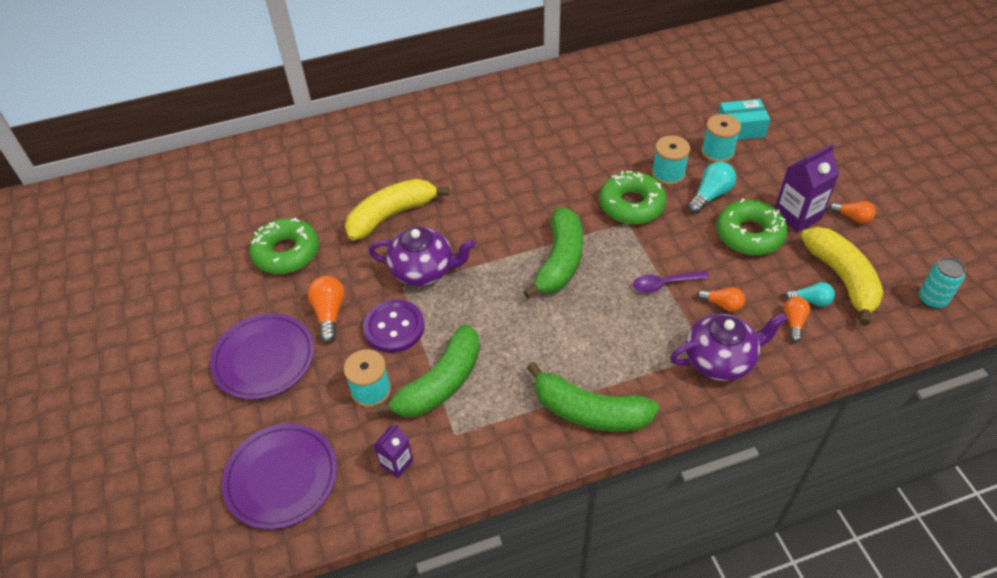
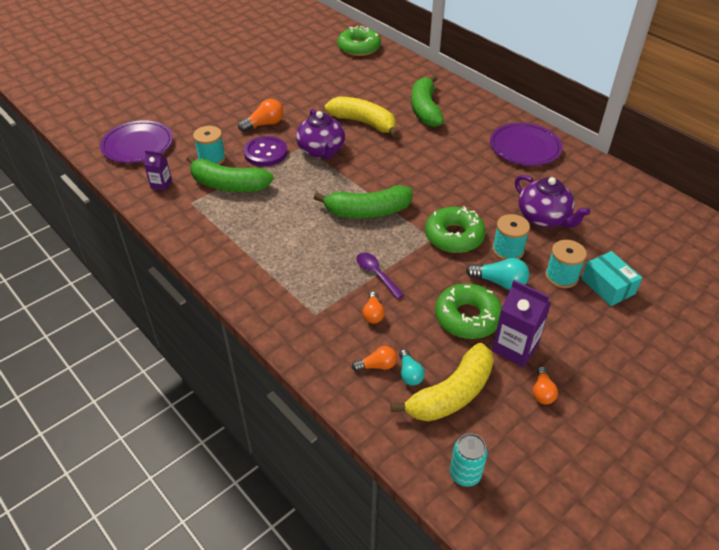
camera: 65 degrees right, 5 degrees down
(264, 359) = (218, 112): purple plate -> purple plate (525, 147)
(286, 253) = (305, 93): green donut -> green donut (359, 48)
(589, 411) = (232, 260): green banana -> green banana (425, 109)
(720, 360) = (312, 323): purple teapot -> purple teapot (544, 218)

